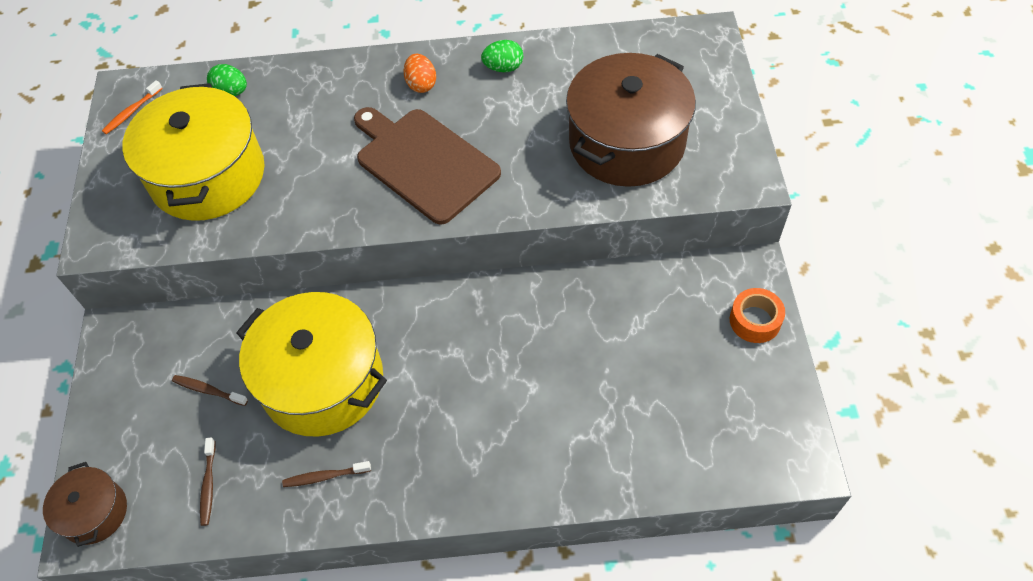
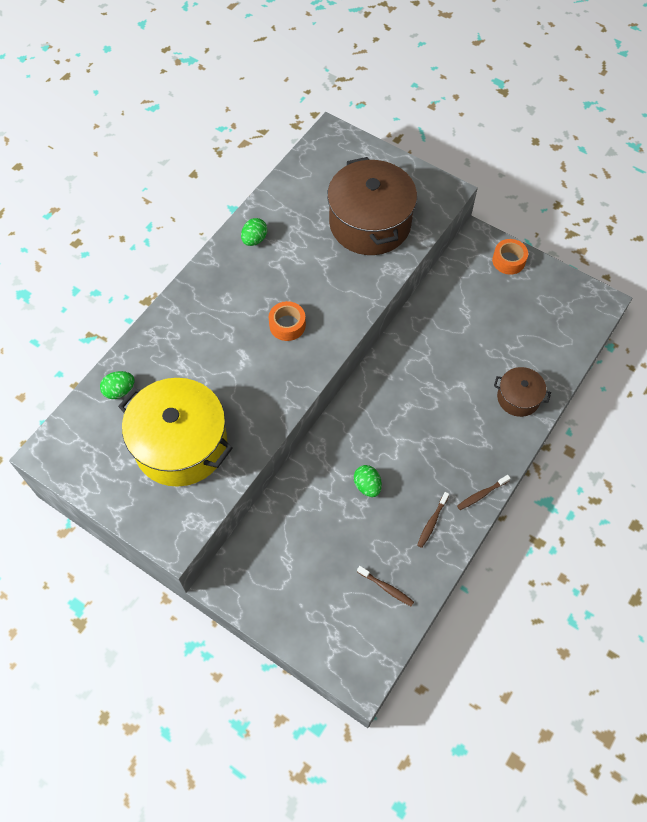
camera: 55 degrees left, 5 degrees up
(94, 512) = (352, 664): brown pot -> brown pot (518, 398)
(131, 112) = (74, 459): orange toothbrush -> none
(208, 390) = (319, 551): brown toothbrush -> brown toothbrush (481, 494)
(322, 381) = (367, 486): yellow pot -> green egg
(421, 84) = (224, 287): orange egg -> none
(424, 162) = (287, 325): brown cutting board -> orange tape

